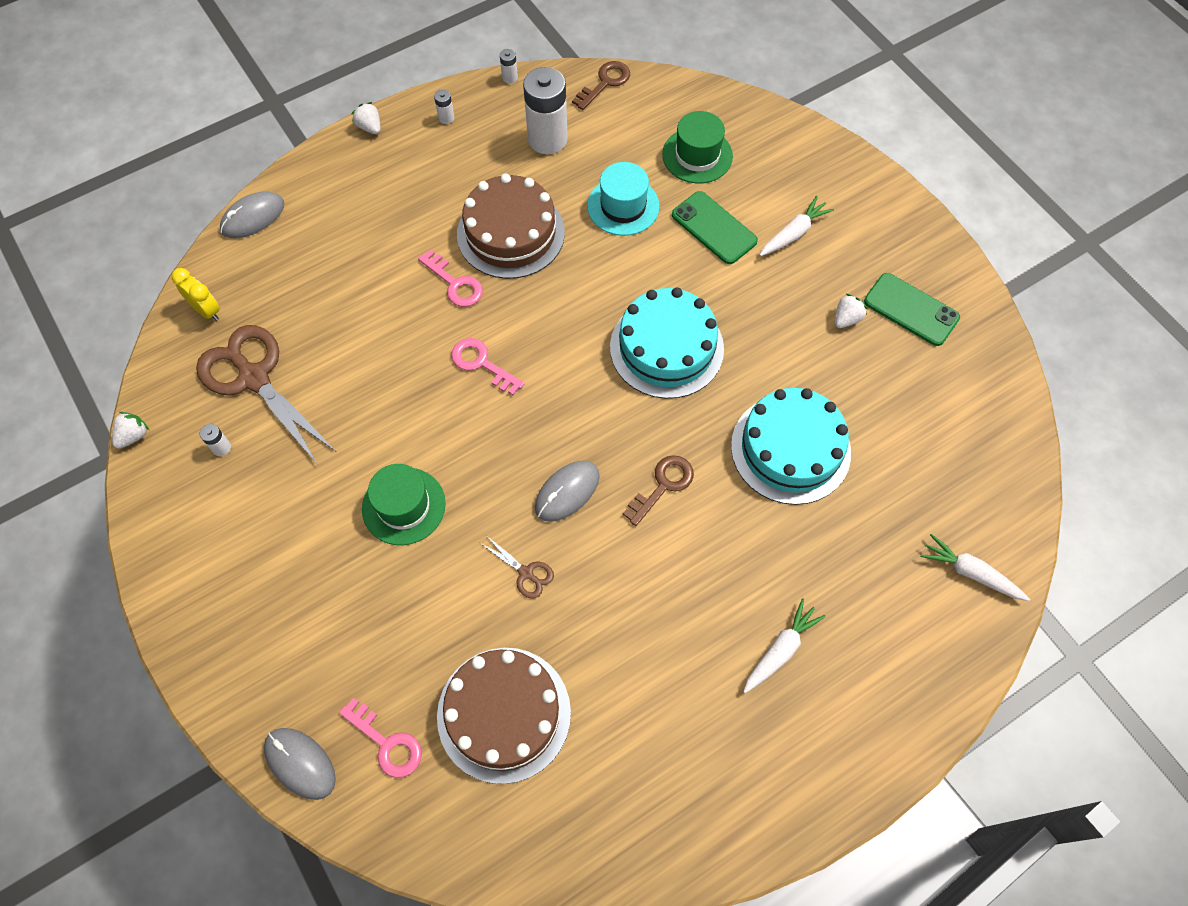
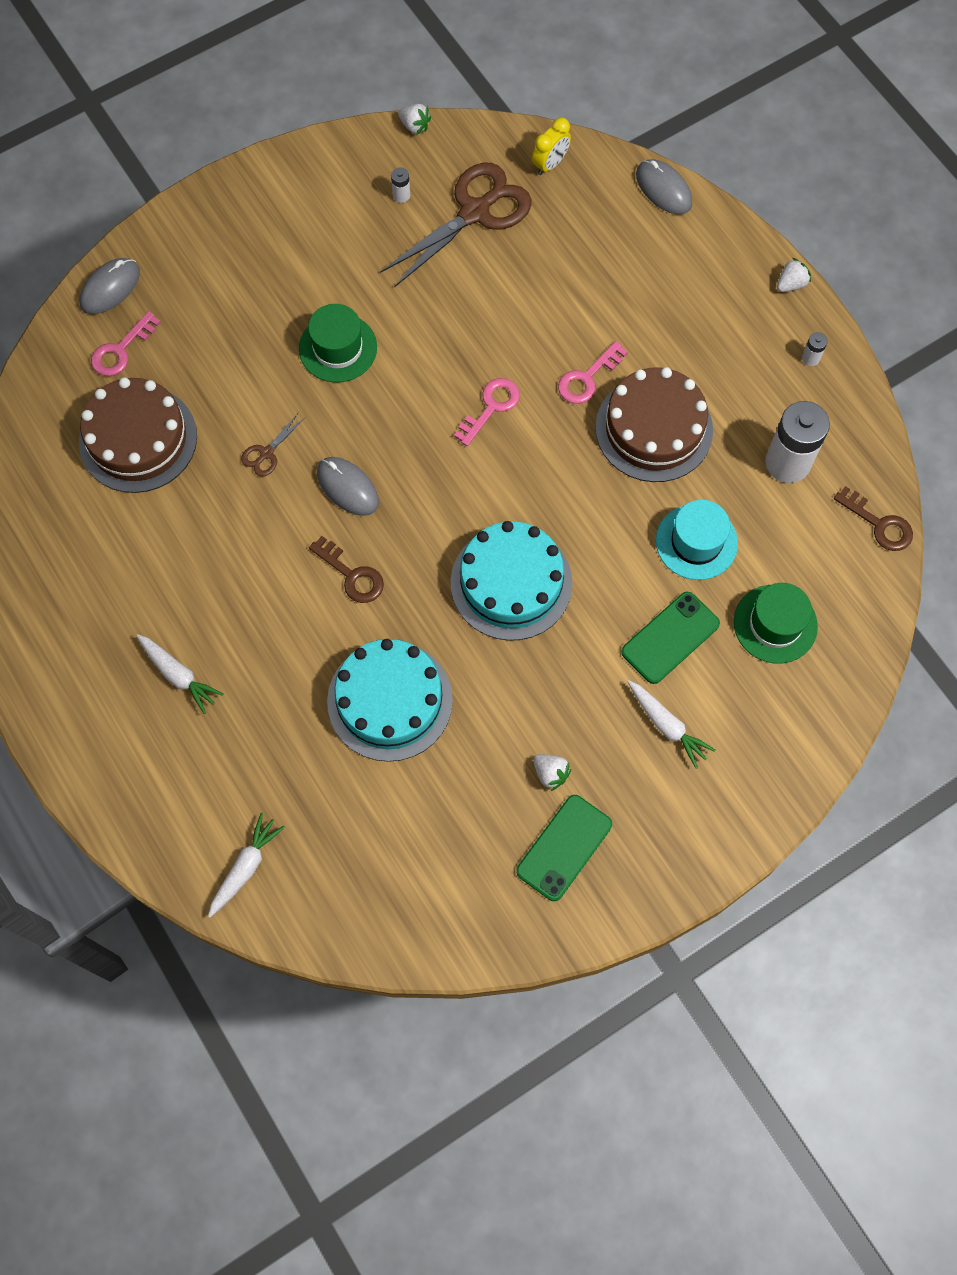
camera: 90 degrees right, 5 degrees up
(509, 78) = (877, 421): white battery -> none

